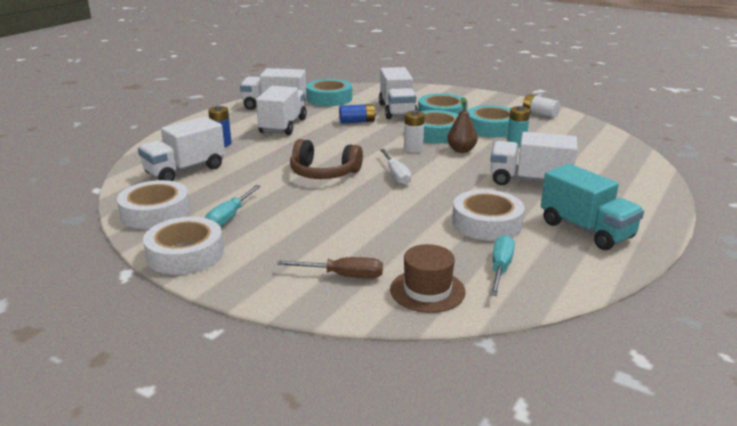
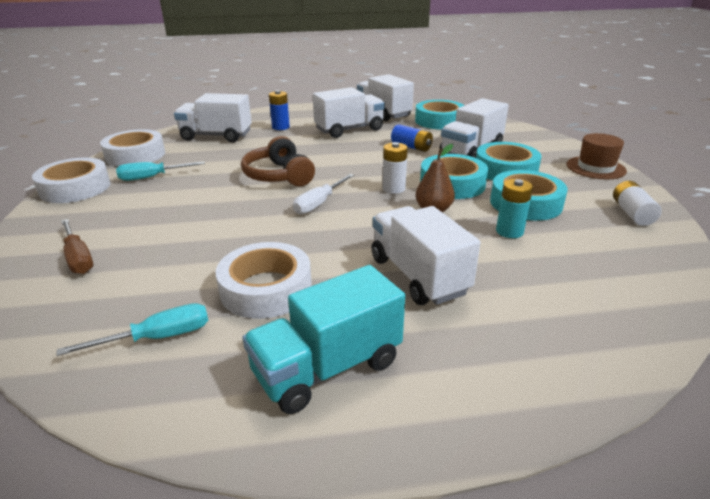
camera: 50 degrees right, 5 degrees up
(427, 290) = (73, 311): brown hat -> brown hat (595, 168)
(586, 230) = (327, 368): turquoise truck -> turquoise truck turned 45 degrees clockwise

